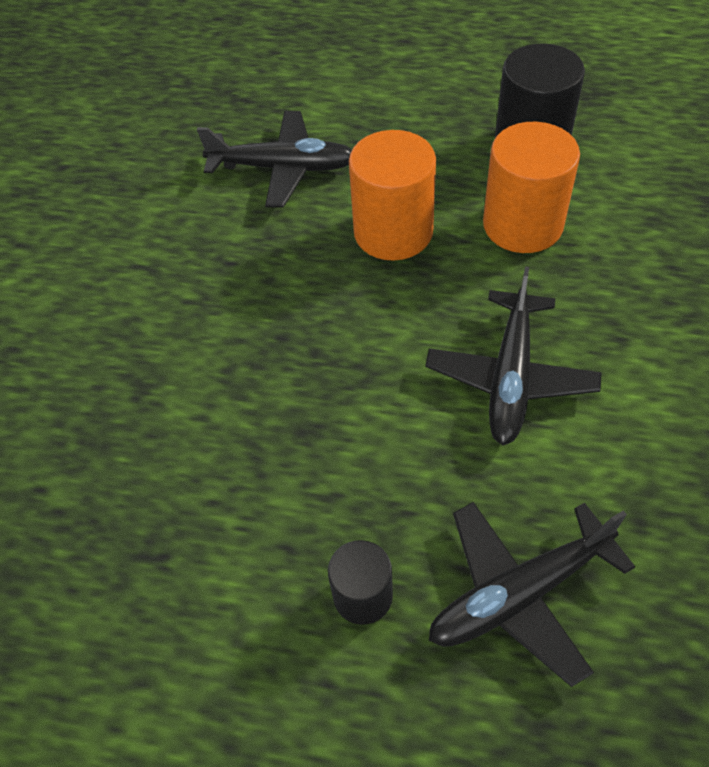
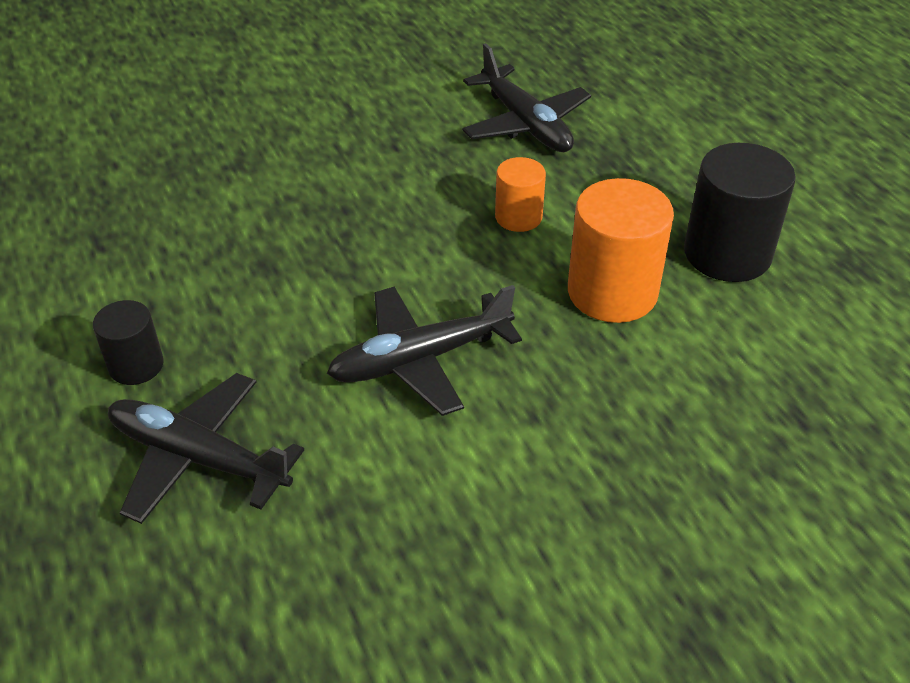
camera: 50 degrees right, 10 degrees down
(393, 232) = (518, 217): orange cylinder -> orange cylinder, size x0.56

